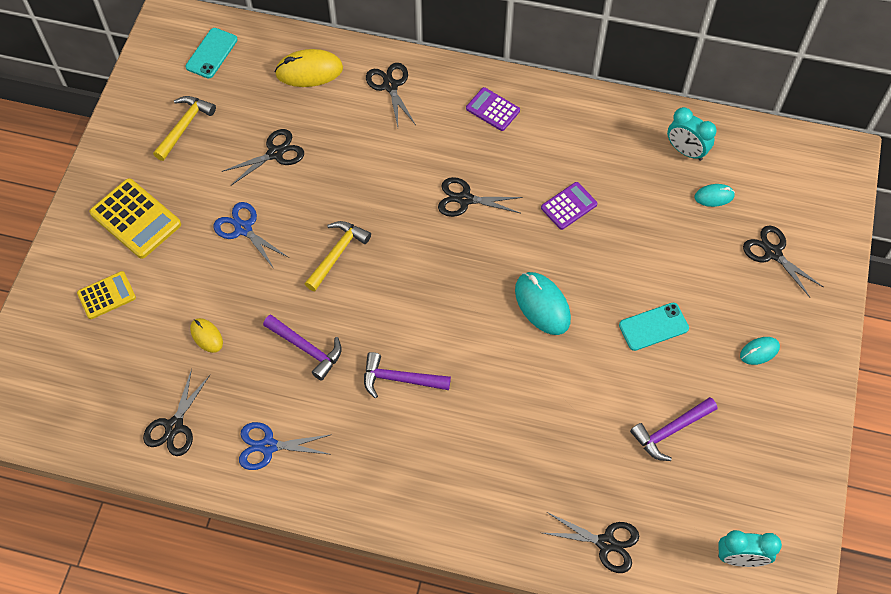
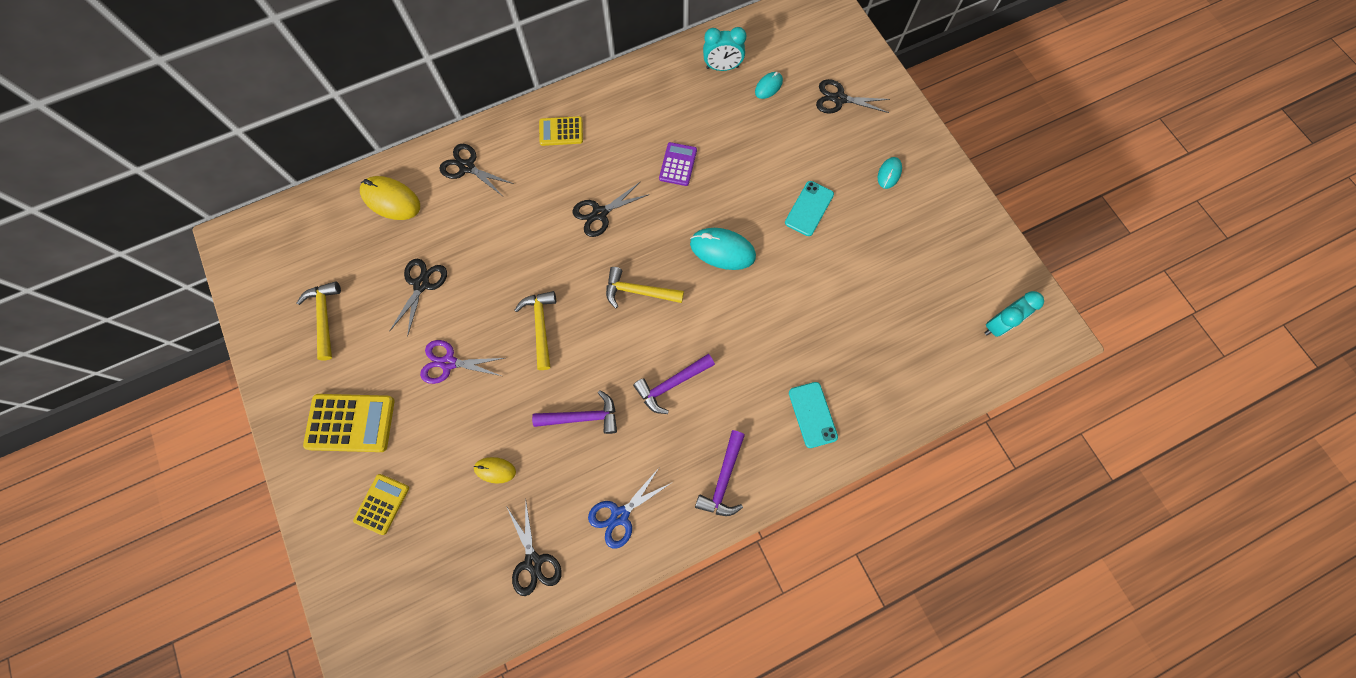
camera: 40 degrees left, 10 degrees up
(211, 53) = (295, 242): turquoise phone -> turquoise phone (812, 414)
(243, 229) = (449, 363): blue scissors -> purple scissors
(309, 71) = (391, 200): yellow mouse -> yellow mouse turned 75 degrees clockwise
(440, 285) = (638, 291): none -> yellow hammer
(493, 109) = (561, 131): purple calculator -> yellow calculator
(606, 543) = (910, 385): black scissors -> none
(670, 430) = (882, 273): purple hammer -> purple hammer (723, 479)

